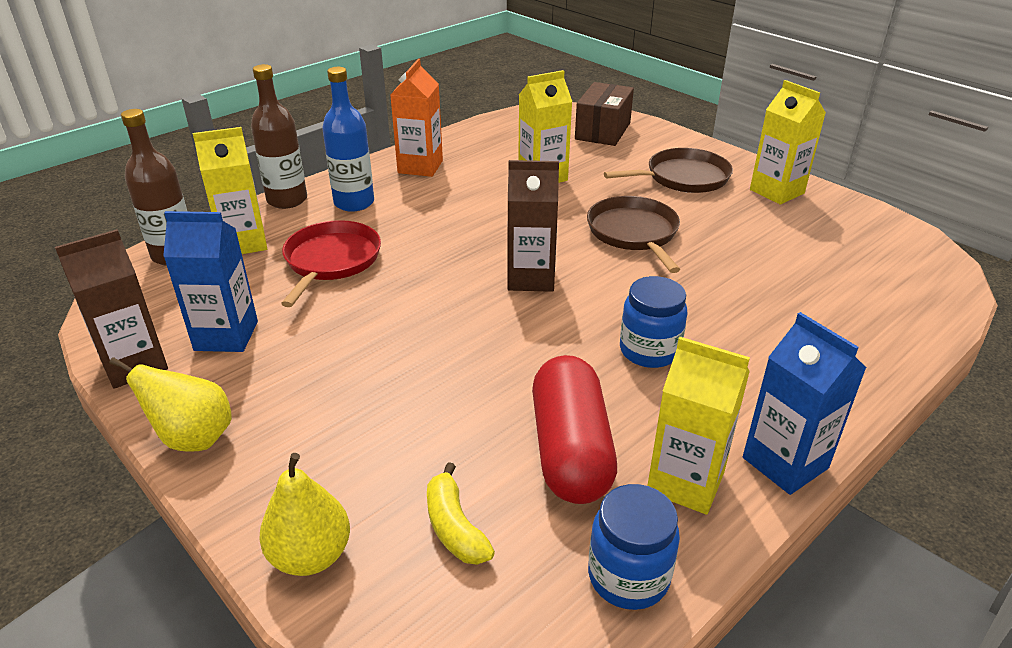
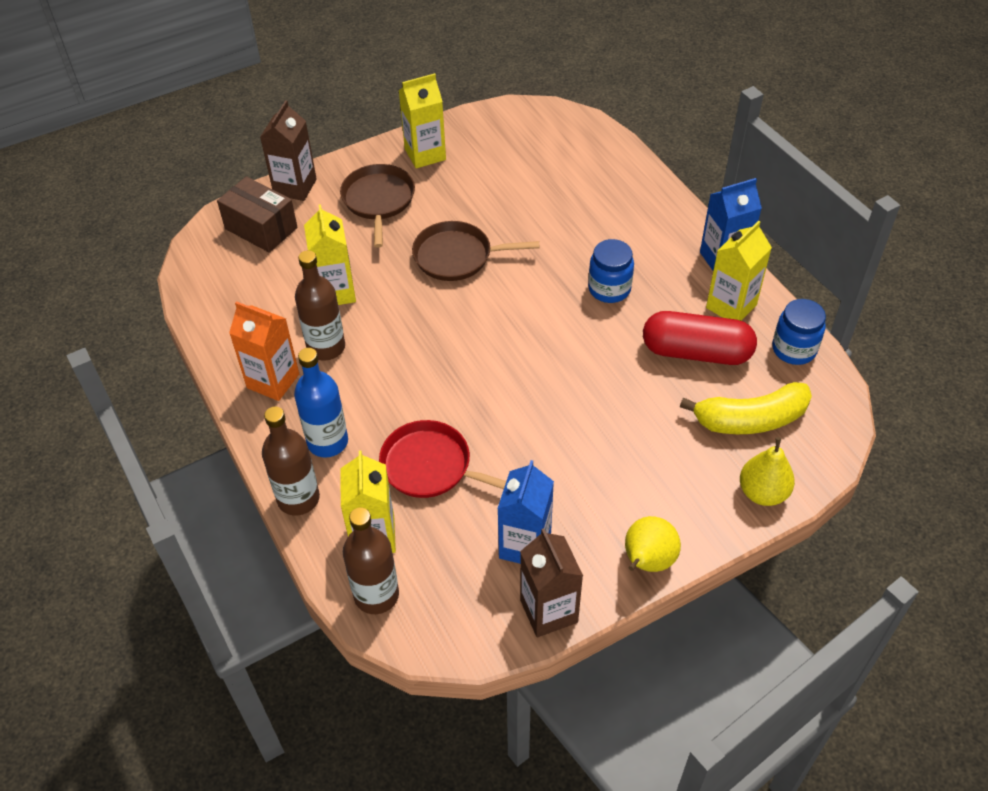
camera: 75 degrees left, 15 degrees up
(454, 527) = (750, 419): yellow banana -> yellow banana, size x1.72
(470, 183) = (326, 347): none -> brown bottle
(531, 278) = (501, 334): brown carton -> brown carton (295, 187)

